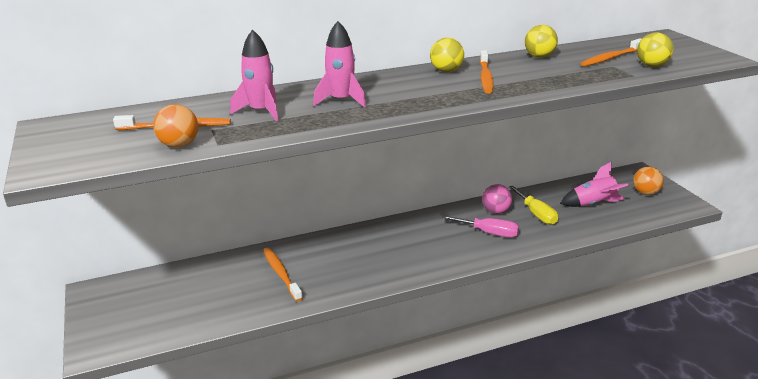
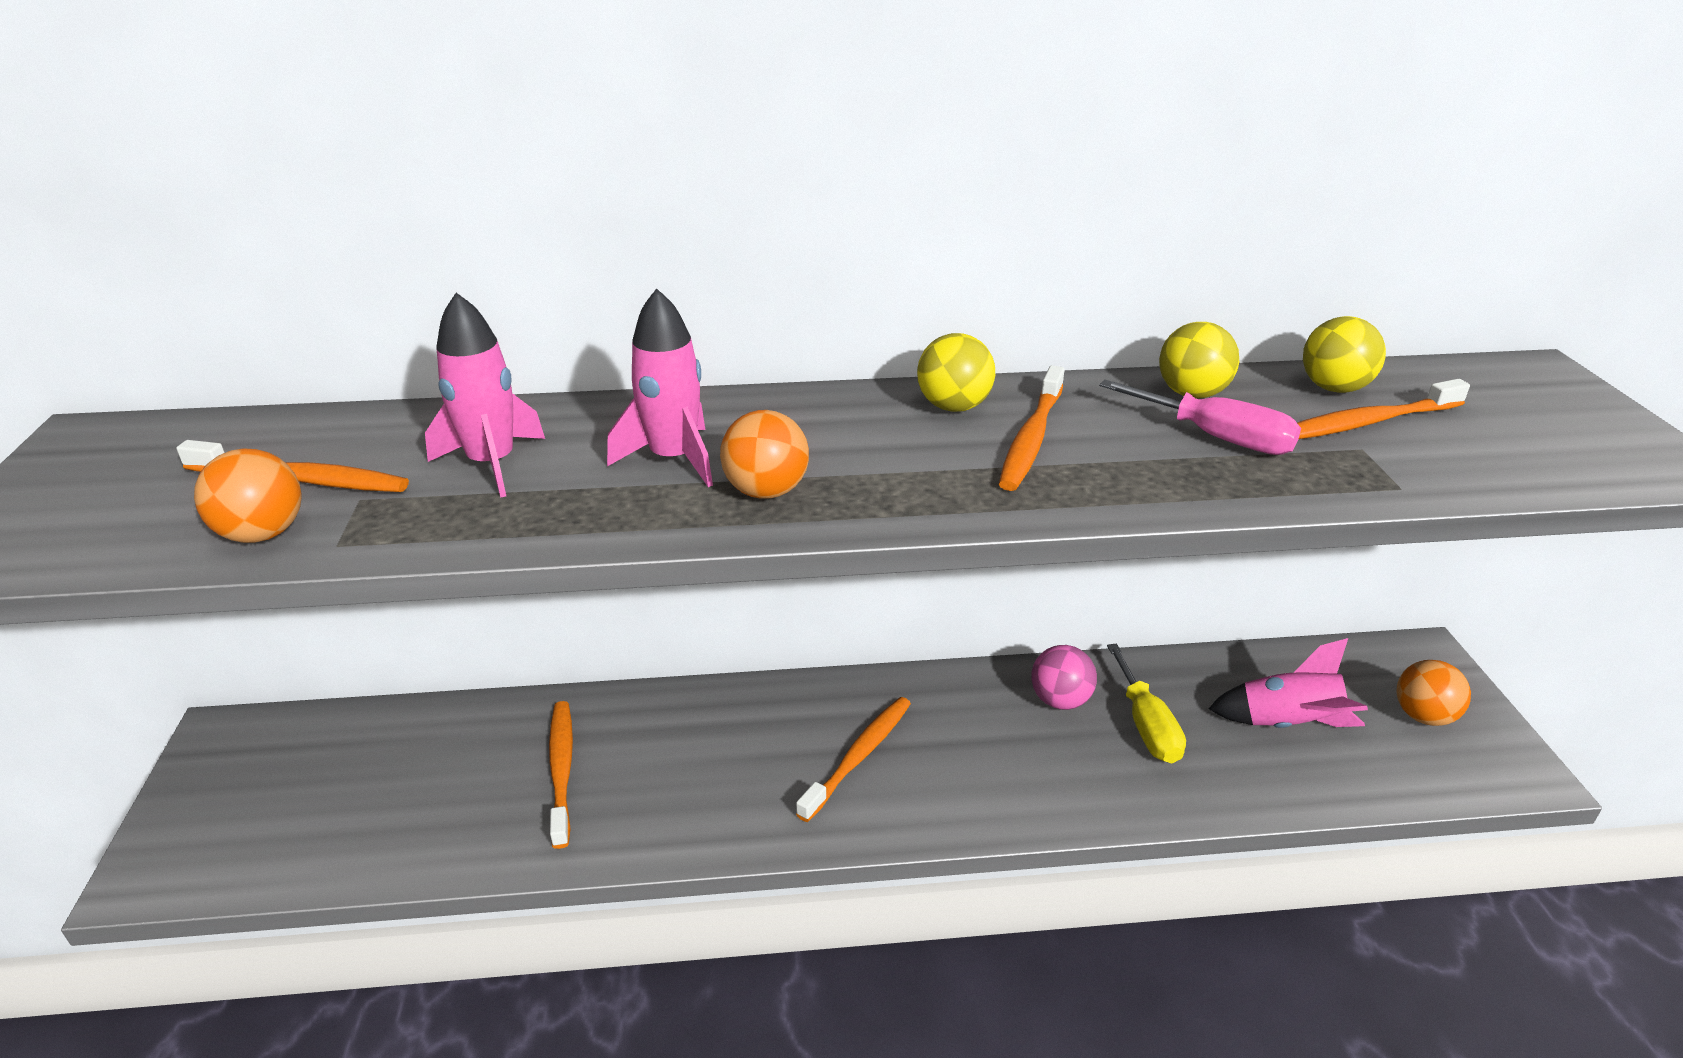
camera: 15 degrees right, 5 degrees up
(390, 105) = (766, 492): none -> orange ball
(418, 245) = (859, 756): none -> orange toothbrush
(489, 233) = (1022, 755): pink screwdriver -> pink screwdriver (1216, 438)
(652, 66) = (1463, 463): yellow ball -> yellow ball (1334, 388)

